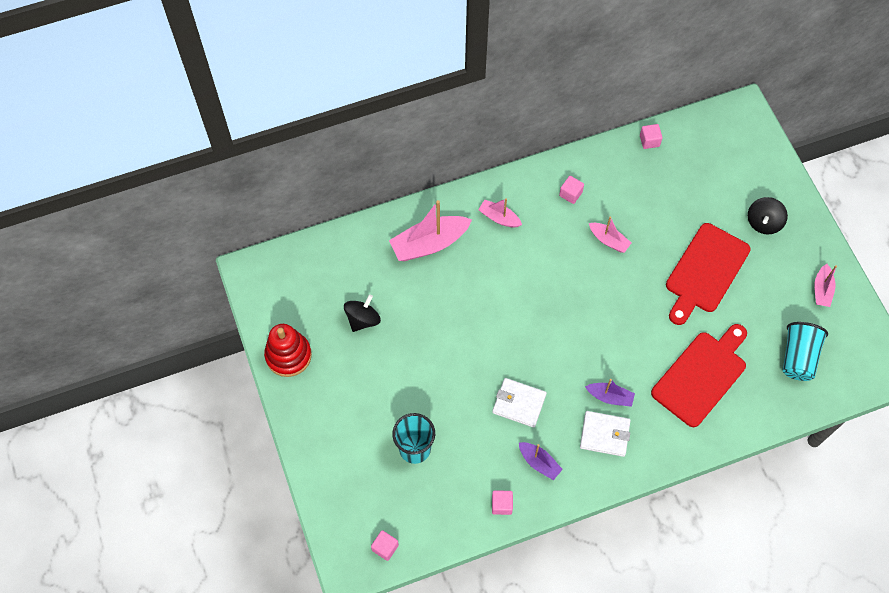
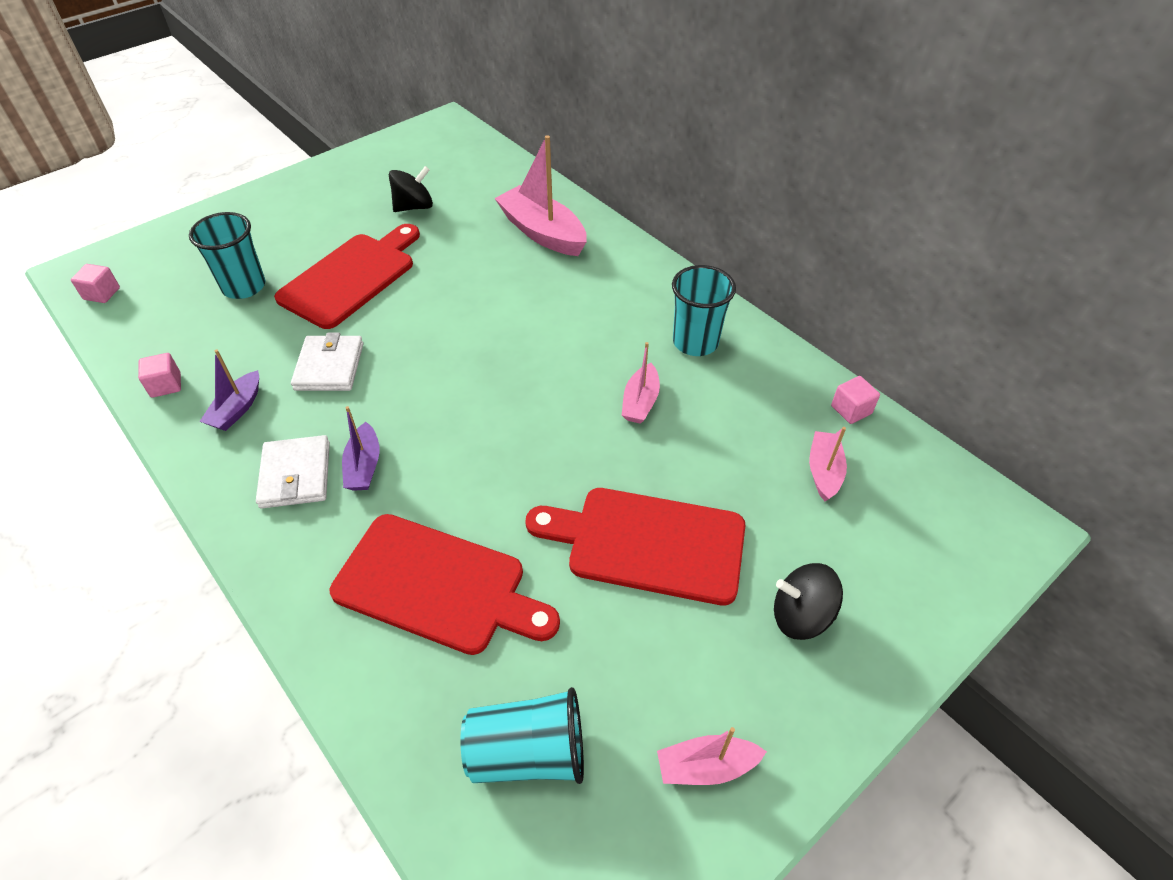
camera: 70 degrees right, 15 degrees down
(288, 355) = (349, 168): red stacking toy -> none
(363, 319) = (414, 207): black spinning top -> black spinning top turned 45 degrees counterclockwise
(431, 376) = (351, 277): none -> red cutting board
(499, 218) = (614, 282): pink boat -> pink boat (824, 471)
(570, 194) = (695, 342): pink cube -> turquoise cup

